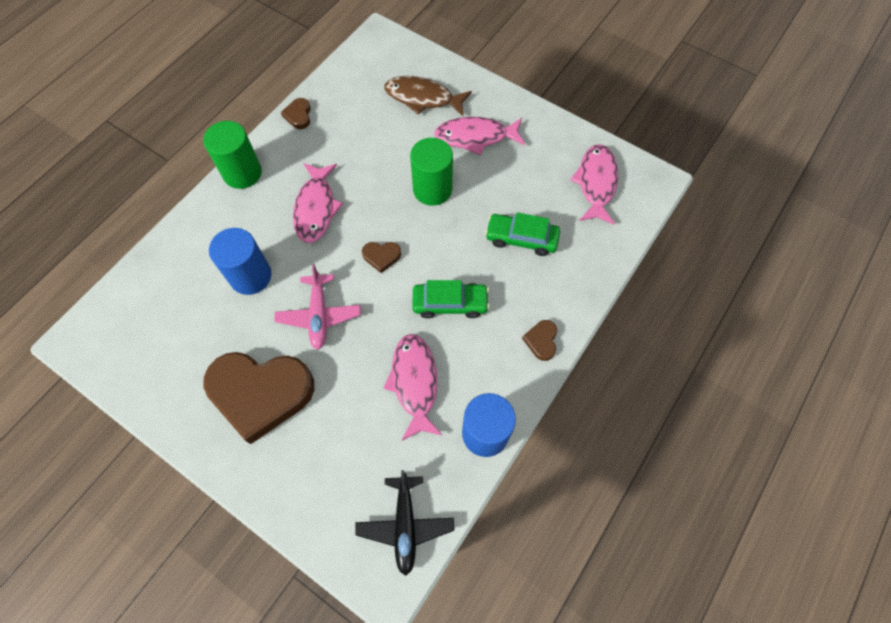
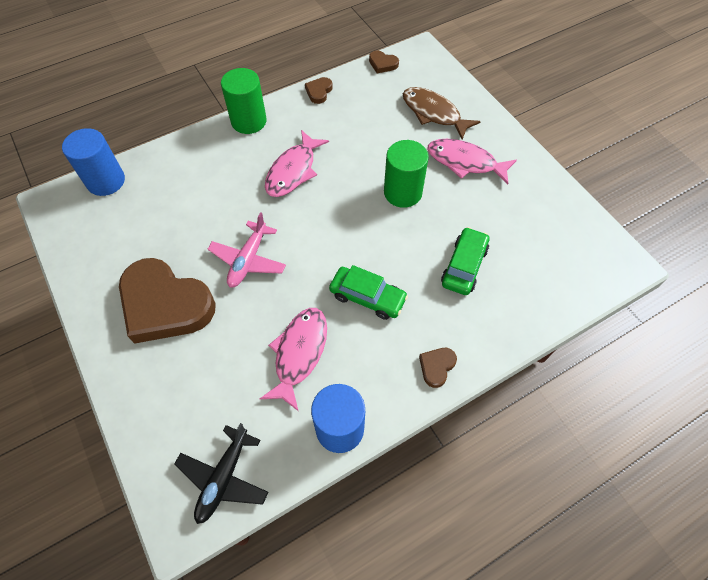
camera: 25 degrees right, 5 degrees down
(250, 276) = (210, 205): blue cylinder -> blue cylinder (106, 181)
(381, 256) = (327, 232): brown heart -> brown heart (382, 64)
(521, 238) = (464, 266): green car -> green car turned 75 degrees clockwise
(596, 183) = (562, 244): pink fish -> none

